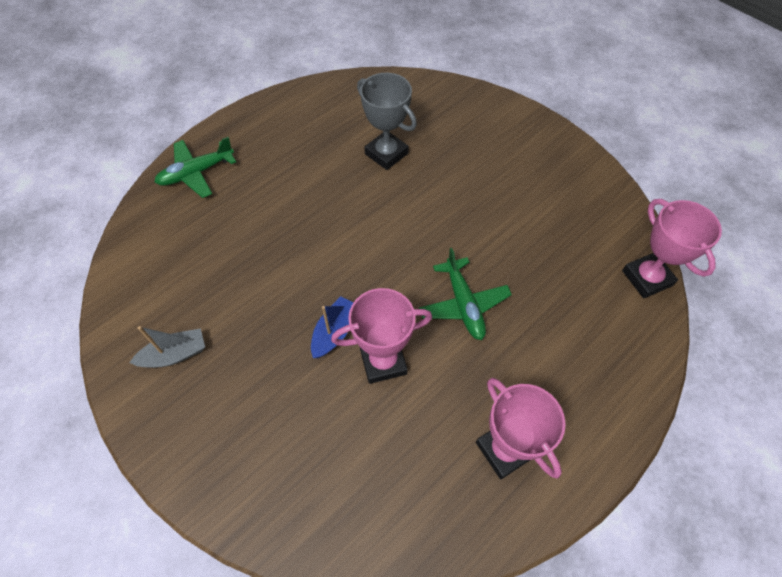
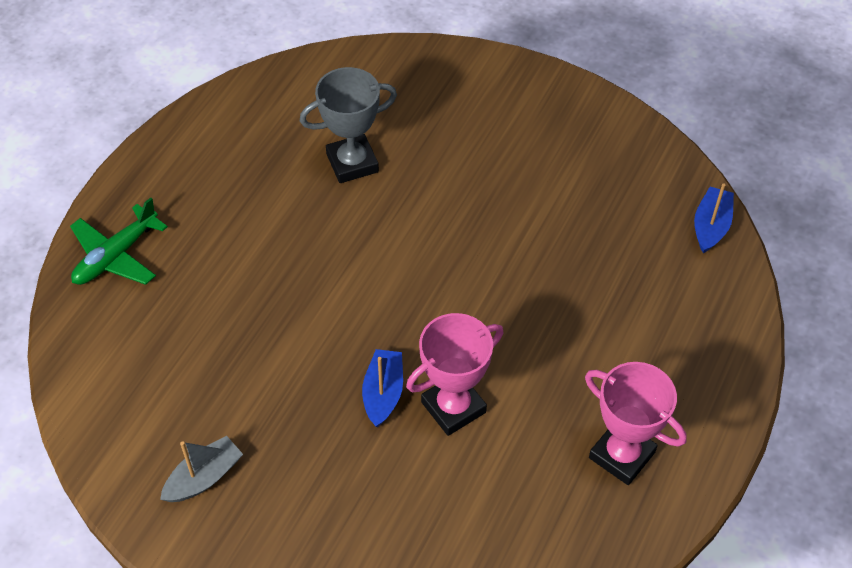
camera: 20 degrees left, 5 degrees down
(386, 154) = (352, 163): grey trophy -> grey trophy turned 45 degrees counterclockwise
(463, 304) = (519, 316): green plane -> none
(647, 278) = (711, 226): pink trophy -> blue boat

